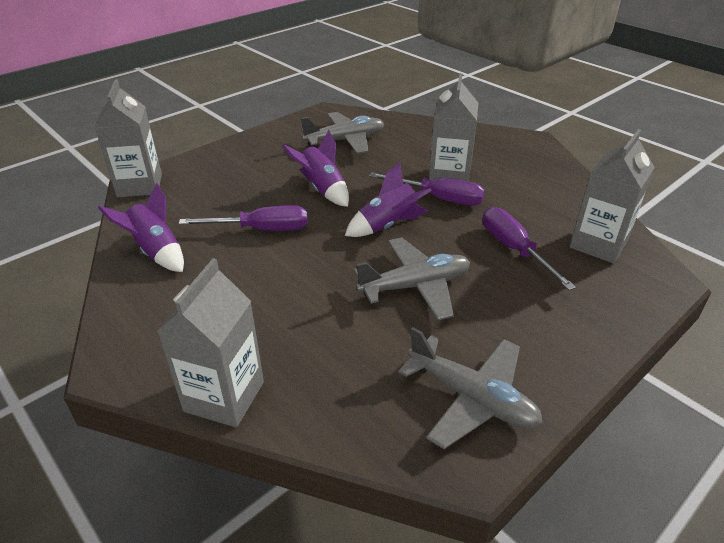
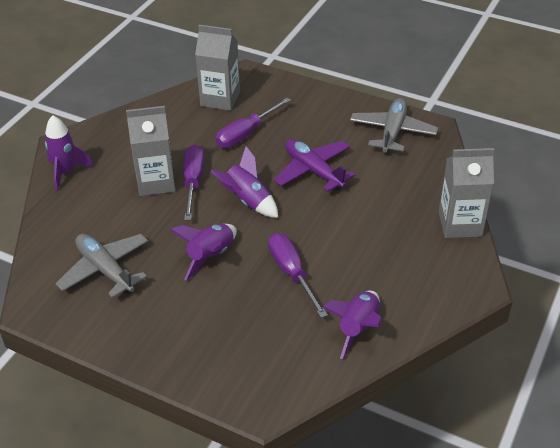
camera: 110 degrees left, 5 degrees up
(140, 185) = (266, 402): grey carton -> none
(415, 286) = (313, 171): grey plane -> purple plane
(487, 137) = (66, 172): none -> purple rocket

